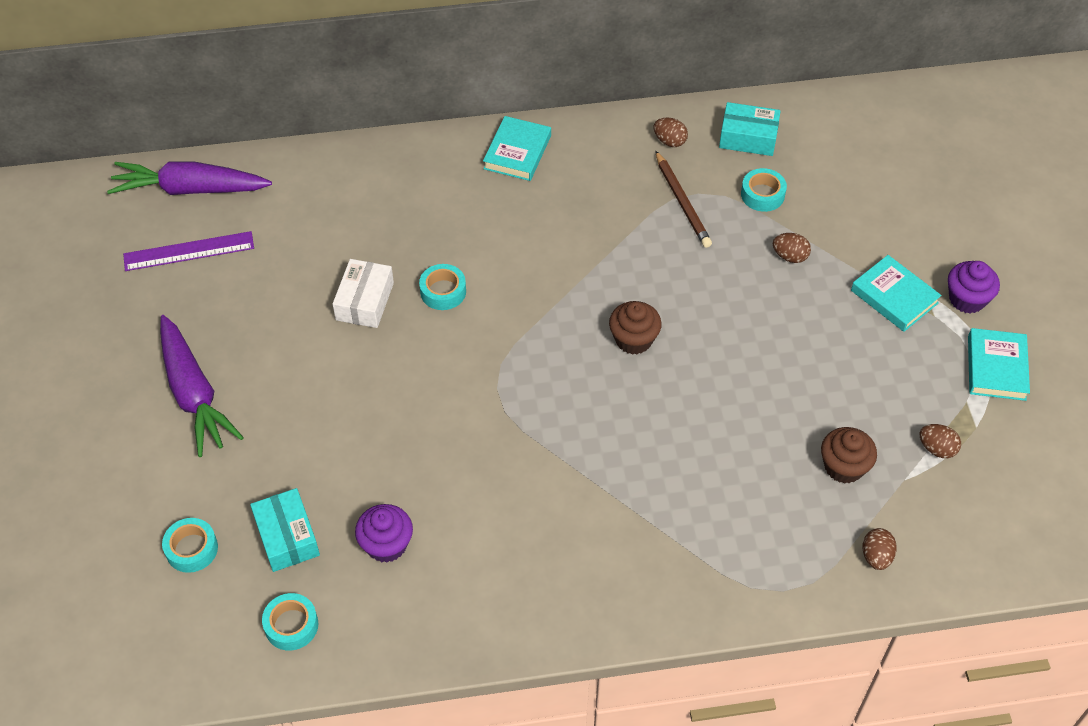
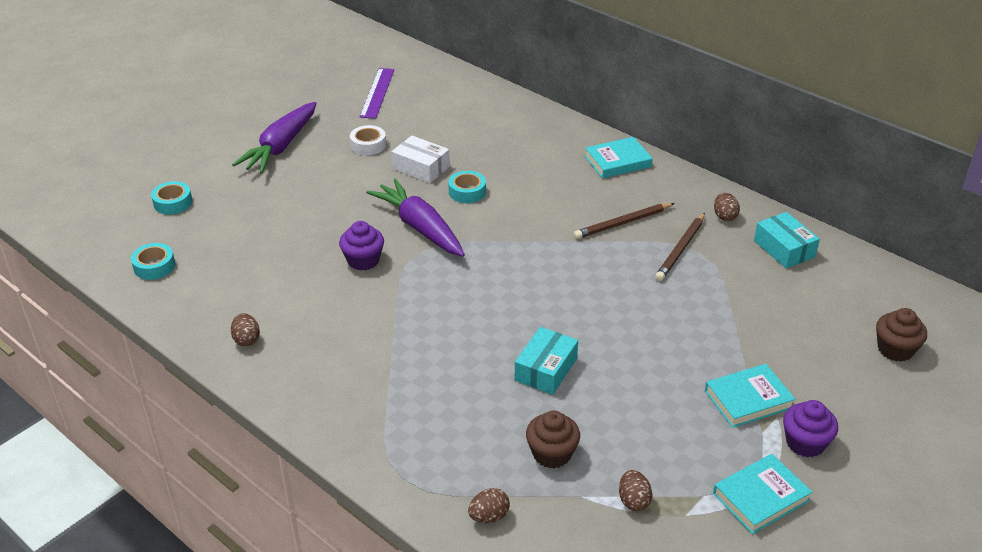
camera: 50 degrees right, 15 degrees down
(189, 251) = (377, 93): purple ruler -> purple ruler turned 60 degrees clockwise
(190, 189) = (421, 70): purple carrot -> purple carrot (420, 228)
(277, 318) = (368, 145): none -> white tape
(287, 537) = (216, 231): turquoise box -> turquoise box (546, 369)
(365, 301) = (421, 168): white box -> white box turned 60 degrees clockwise
(386, 544) = (249, 271): purple cupcake -> purple cupcake (363, 260)
(608, 214) = (623, 223): none -> brown pencil
(633, 339) = (533, 289): brown cupcake -> brown cupcake (895, 349)
(762, 194) = (743, 282): turquoise tape -> none
(790, 256) = (707, 324): brown egg -> brown egg (246, 340)
(894, 297) = (748, 399): turquoise book -> turquoise book turned 60 degrees clockwise

